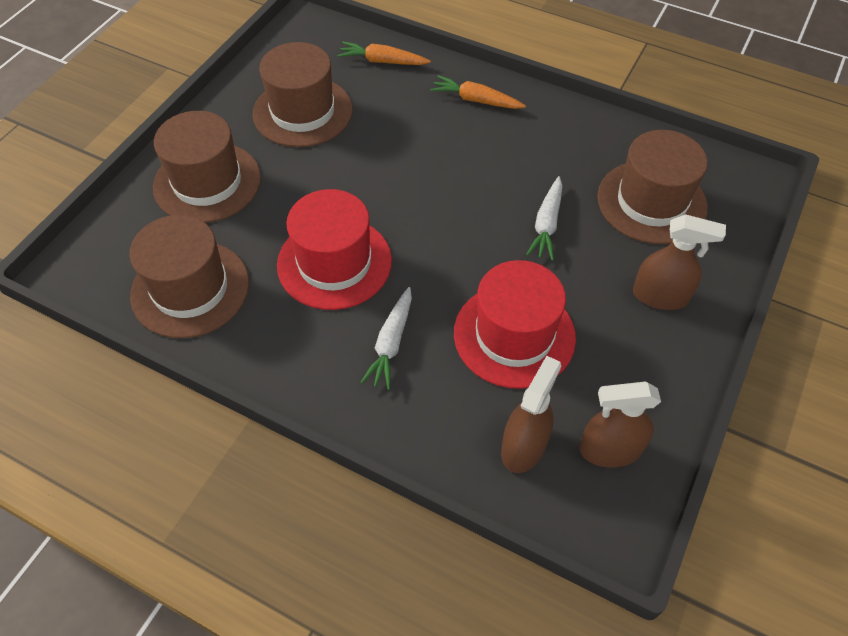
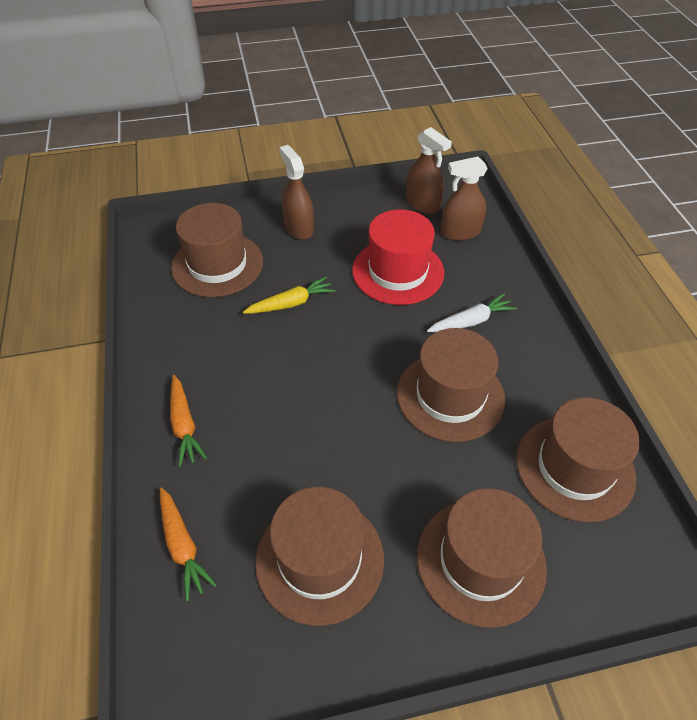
camera: 130 degrees left, 5 degrees down
(334, 262) = (450, 396): red hat -> brown hat
(546, 224) = (291, 303): white carrot -> yellow carrot

